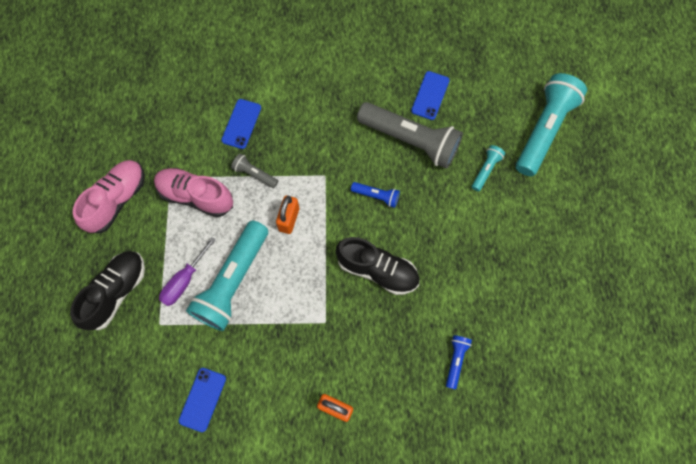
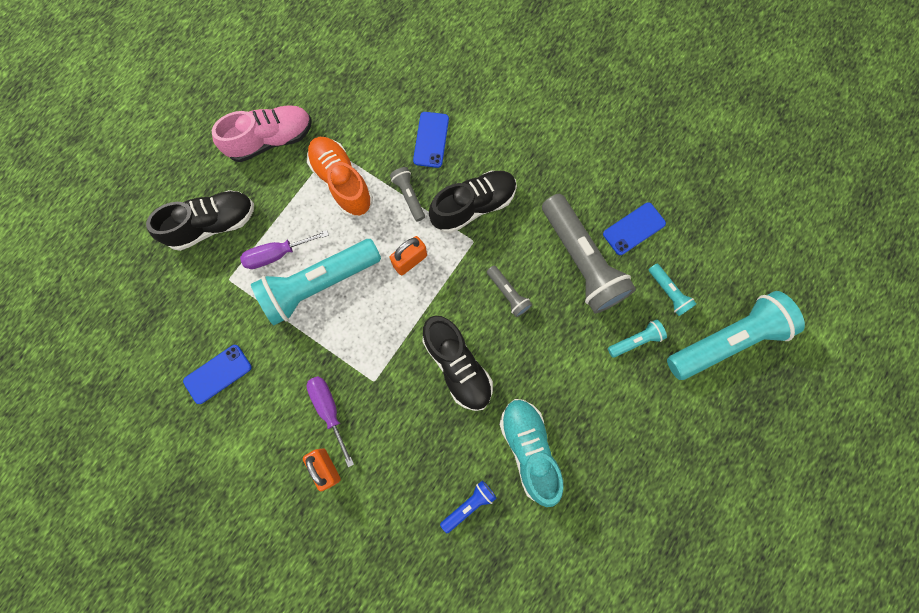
camera: 35 degrees right, 5 degrees up
(196, 196) = (342, 182): pink shoe -> orange shoe
(241, 124) = (431, 140): blue phone -> blue phone turned 45 degrees counterclockwise
(307, 151) = (473, 206): none -> black shoe
(307, 365) = (329, 410): none -> purple screwdriver
(376, 196) = (508, 294): blue flashlight -> grey flashlight
(468, 293) = (529, 449): none -> turquoise shoe
(484, 123) = (668, 292): none -> turquoise flashlight

